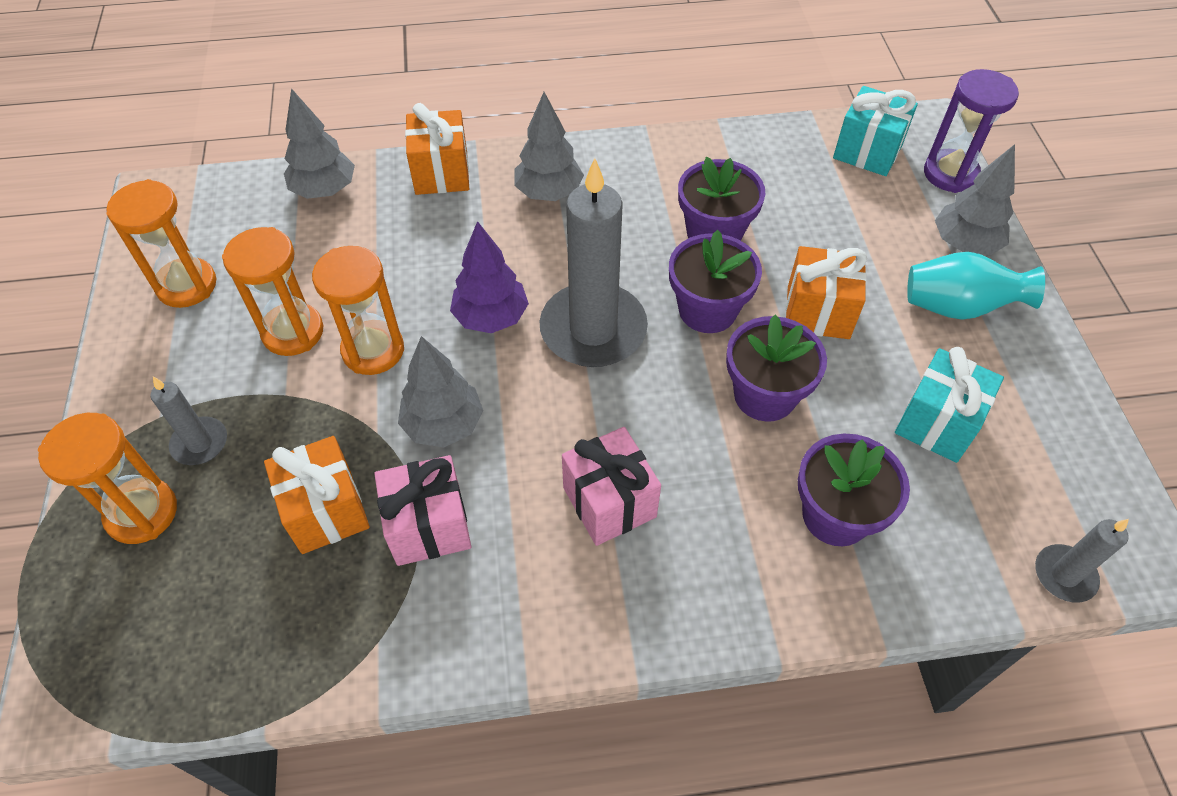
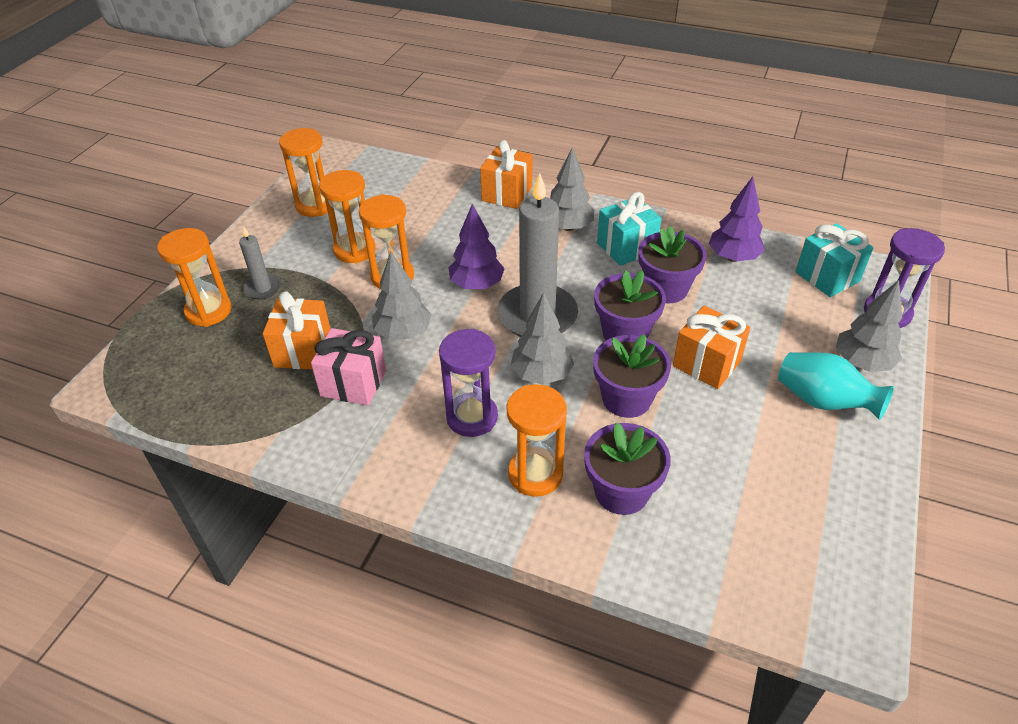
camera: 30 degrees right, 10 degrees down
(324, 190) = (429, 181): grey tree -> grey tree (541, 374)
(609, 502) = (472, 417): pink gift -> purple hourglass
(731, 541) = (535, 474): none -> orange hourglass
(759, 164) = (733, 257): none -> purple tree
(937, 423) = (745, 468): turquoise gift -> turquoise gift (626, 247)
(1064, 575) = (772, 609): grey candle -> none

